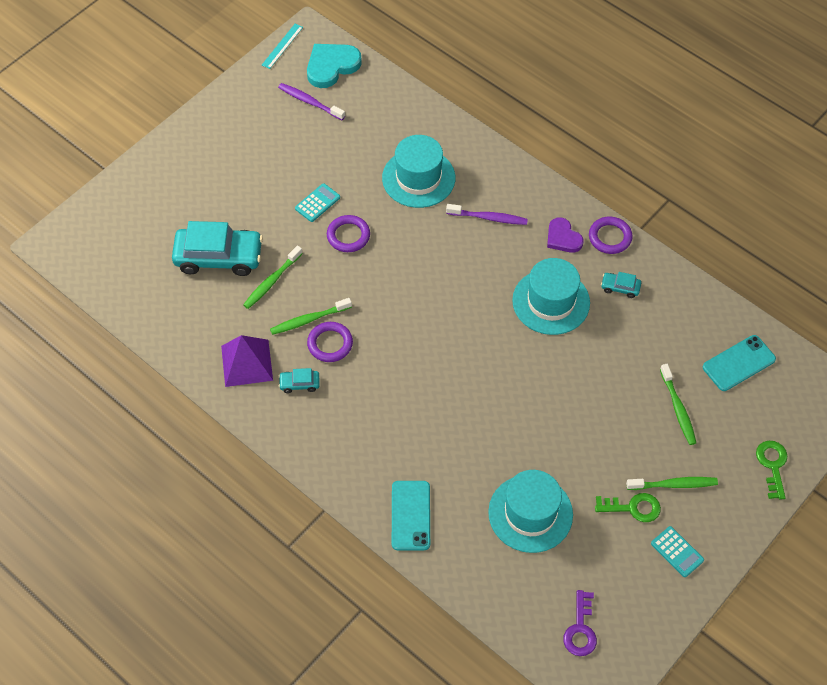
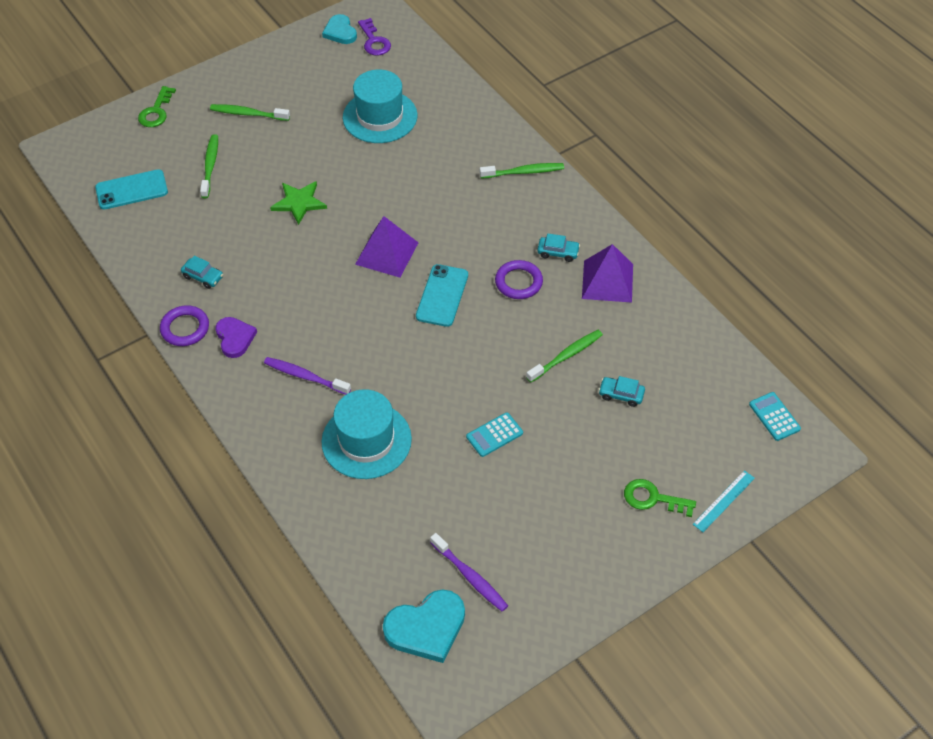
camera: 165 degrees left, 5 degrees down
(219, 257) = (621, 395): turquoise car -> turquoise car, size x0.44
(282, 46) = (487, 679): turquoise ruler -> turquoise ruler (723, 501)
(309, 320) = (535, 309): green toothbrush -> green toothbrush (524, 172)
(348, 236) = (469, 389): purple ring -> none
(411, 515) = (483, 133): turquoise phone -> turquoise phone (442, 295)
(462, 347) = (387, 253): none -> purple pyramid
(551, 302) = (279, 277): turquoise hat -> none
(569, 384) = (299, 203): none -> green star
(580, 629) = (374, 41): purple key -> purple key turned 135 degrees clockwise
(627, 636) = (340, 32): none -> turquoise heart
(633, 508) = (291, 105): green key -> green key (653, 498)
(677, 552) = (272, 72): turquoise calculator -> turquoise calculator (774, 416)

